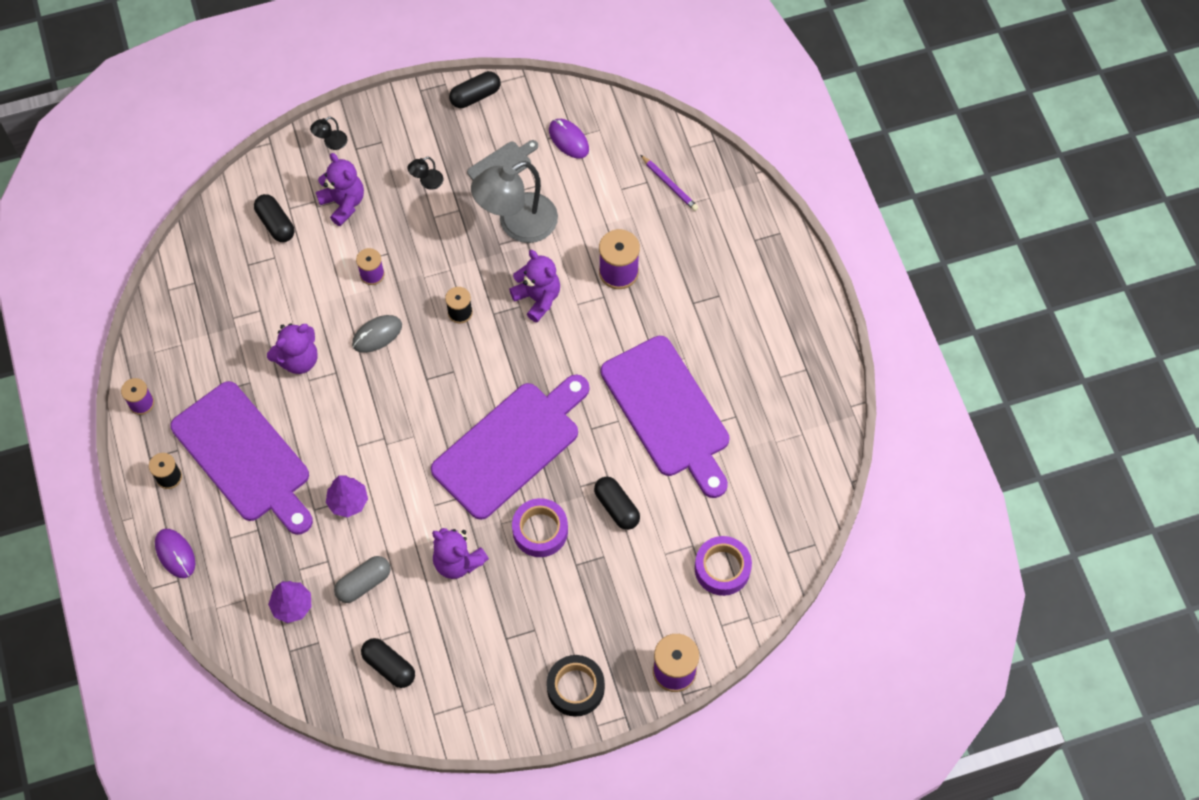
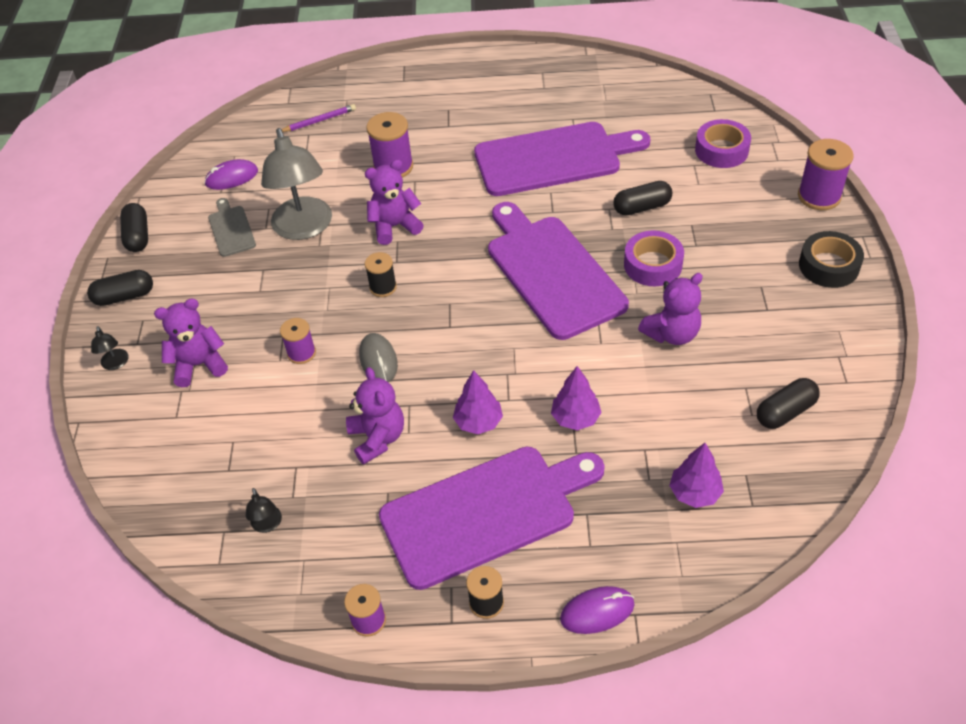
camera: 70 degrees left, 15 degrees down
(275, 224) = (189, 433): black capsule -> black capsule (124, 296)
(329, 429) = (478, 422): none -> purple tree
(364, 583) = (680, 419): grey capsule -> none
(427, 182) = (215, 289): black lamp -> black lamp (267, 525)

